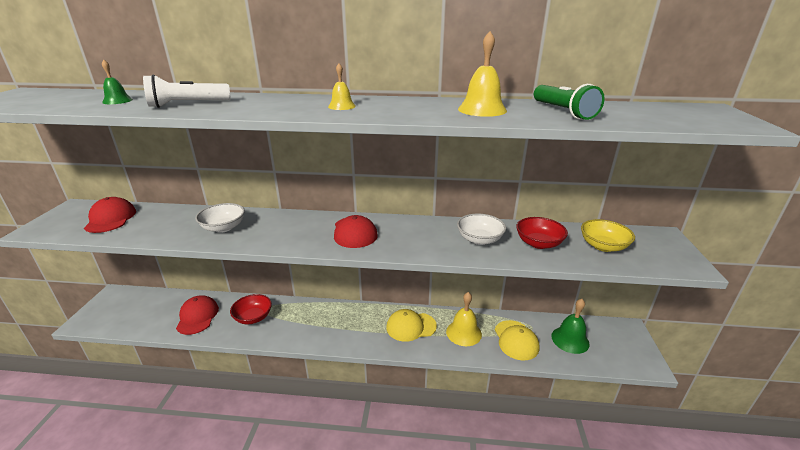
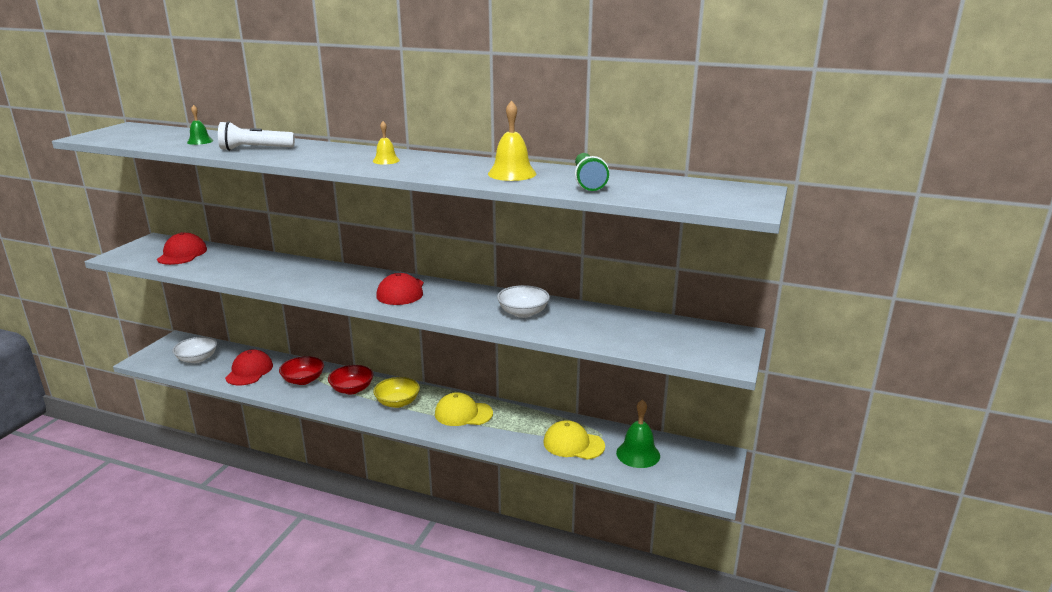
camera: 15 degrees right, 5 degrees down
(223, 227) = (279, 273): white bowl -> white bowl (197, 359)
(463, 333) = (518, 428): yellow bell -> none
(516, 340) = (573, 444): yellow cap -> yellow cap turned 105 degrees clockwise
(538, 243) = (583, 324): red bowl -> red bowl (352, 389)
(603, 246) = (652, 335): yellow bowl -> yellow bowl (397, 402)

